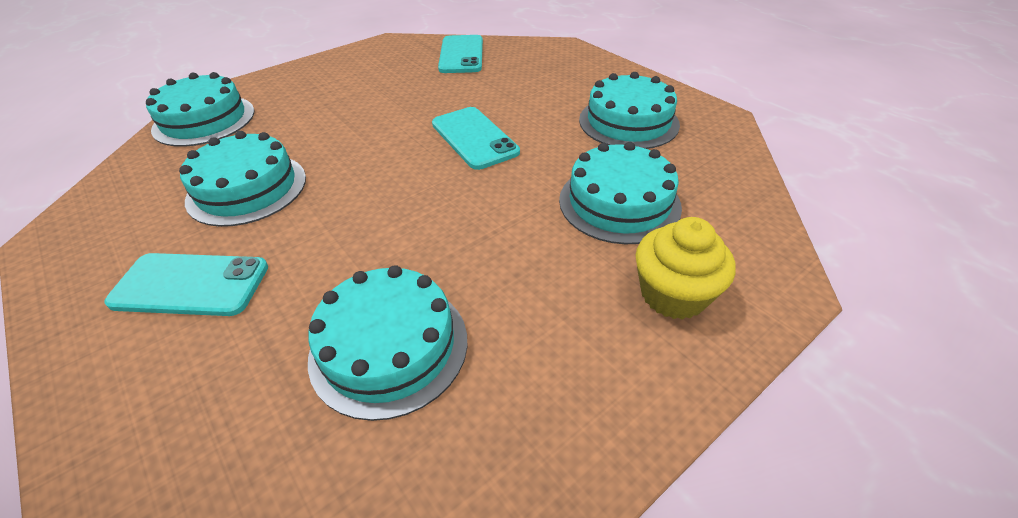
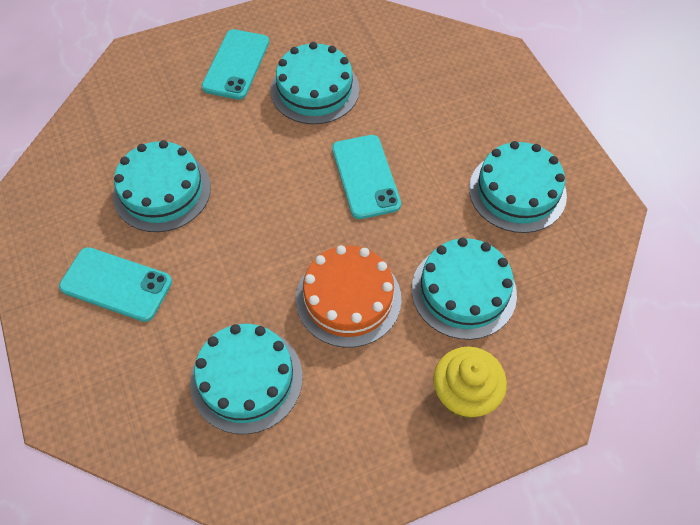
camera: 15 degrees right, 15 degrees up
(204, 120) = (130, 88): turquoise cake -> turquoise cake (315, 89)
(461, 55) = (388, 42): turquoise phone -> turquoise phone (236, 64)
(494, 235) = (348, 298): none -> orange cake

